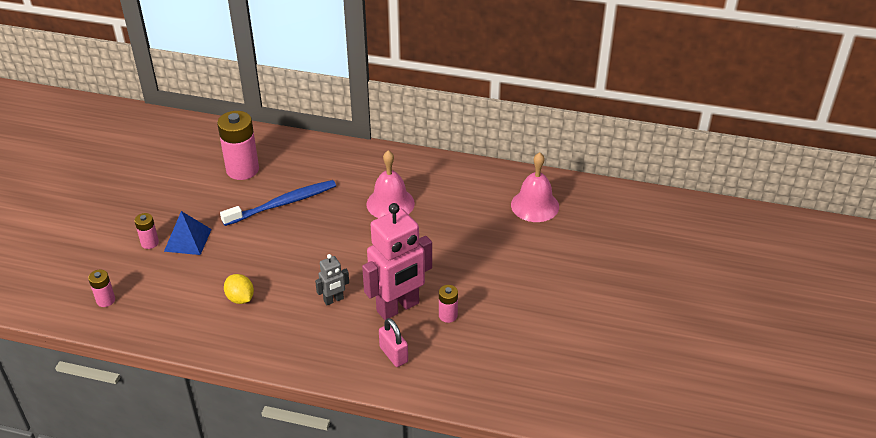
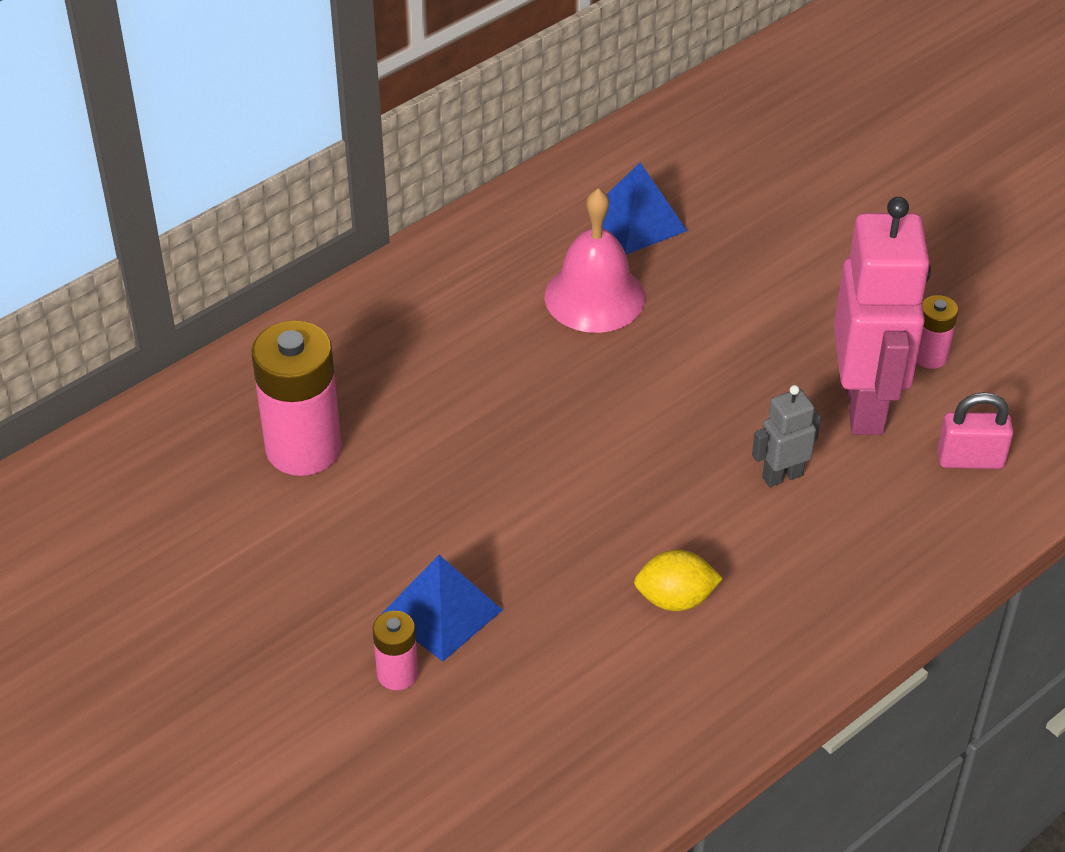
camera: 55 degrees left, 5 degrees up
(105, 300) = (512, 807): pink battery -> none
(283, 203) = (462, 433): blue toothbrush -> none
(333, 300) = (782, 476): grey robot -> grey robot turned 120 degrees counterclockwise
(447, 195) = (637, 221): none -> blue pyramid
(535, 205) = (755, 139): pink bell -> none

